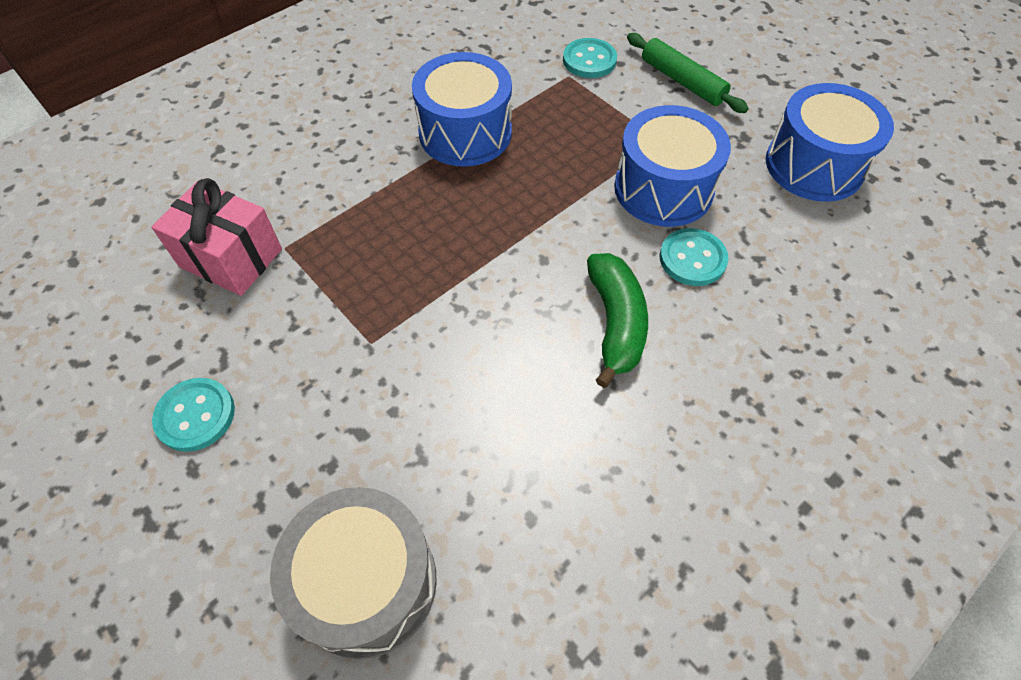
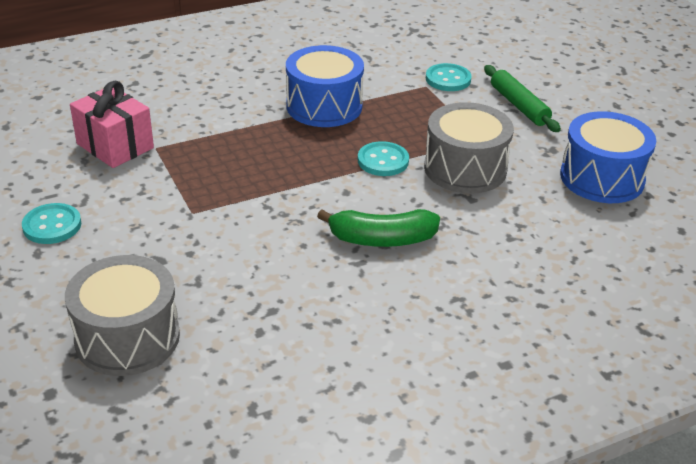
camera: 15 degrees right, 20 degrees down
(615, 323) = (382, 239): green banana -> green banana turned 75 degrees clockwise
(663, 188) = (465, 168): blue drum -> grey drum
(692, 259) = (465, 214): turquoise button -> turquoise button (383, 161)

